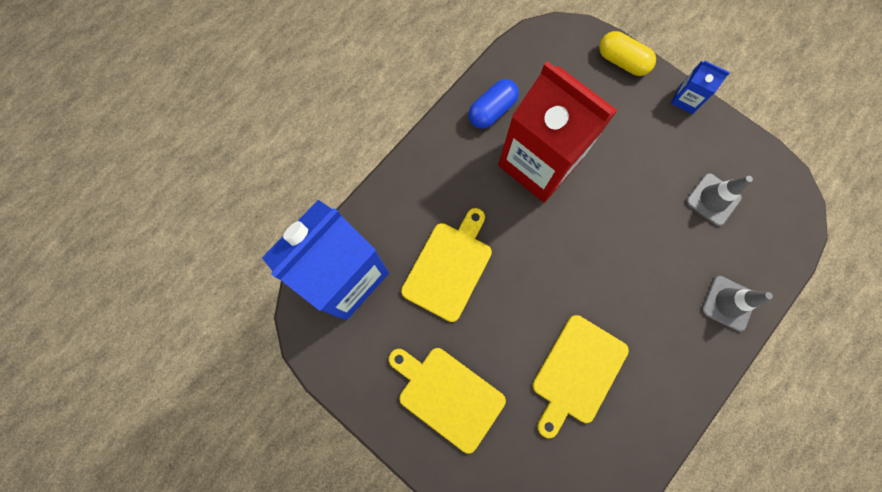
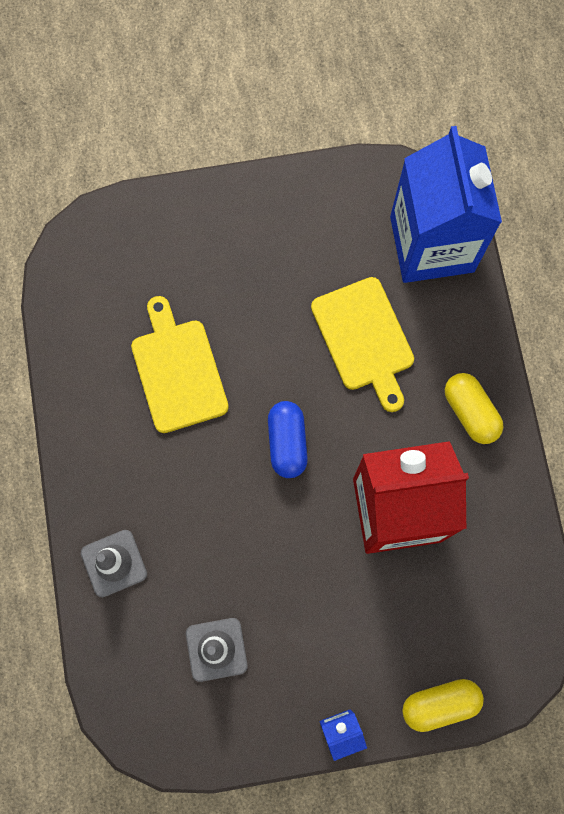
camera: 130 degrees right, 0 degrees up
(442, 167) = (470, 412): none -> yellow capsule
(447, 395) = (254, 249): yellow cutting board -> none
(492, 110) = (492, 512): blue capsule -> blue capsule (287, 442)

